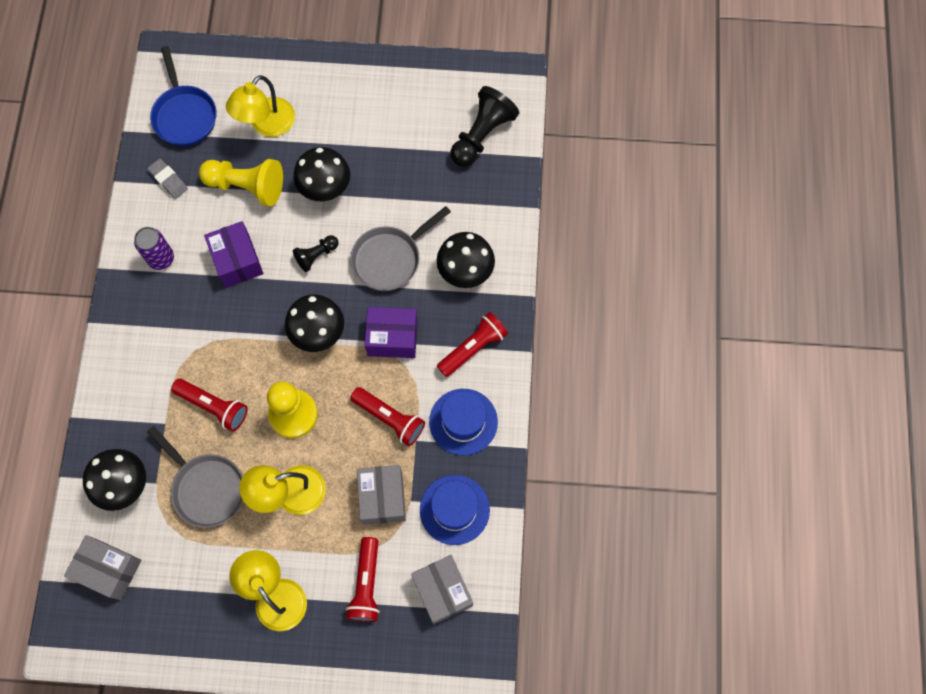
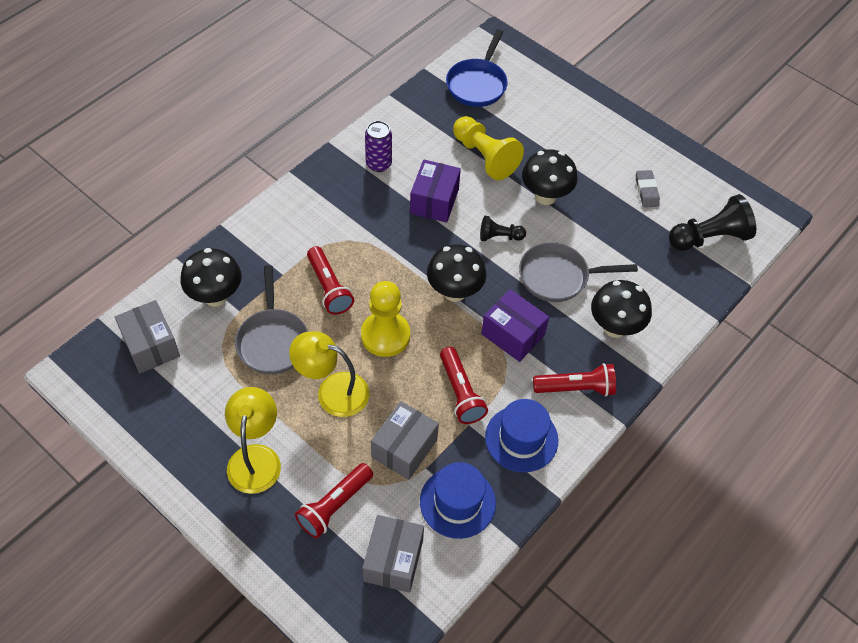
camera: 35 degrees right, 15 degrees down
(168, 180) = (429, 117): grey eraser -> grey eraser (646, 191)
(266, 125) = (535, 126): yellow lamp -> none

